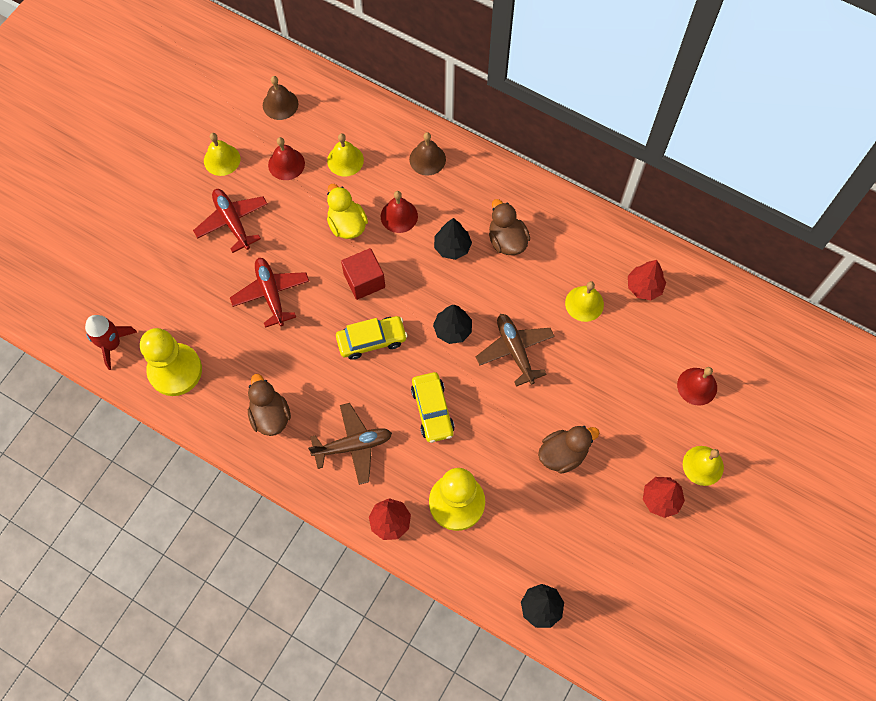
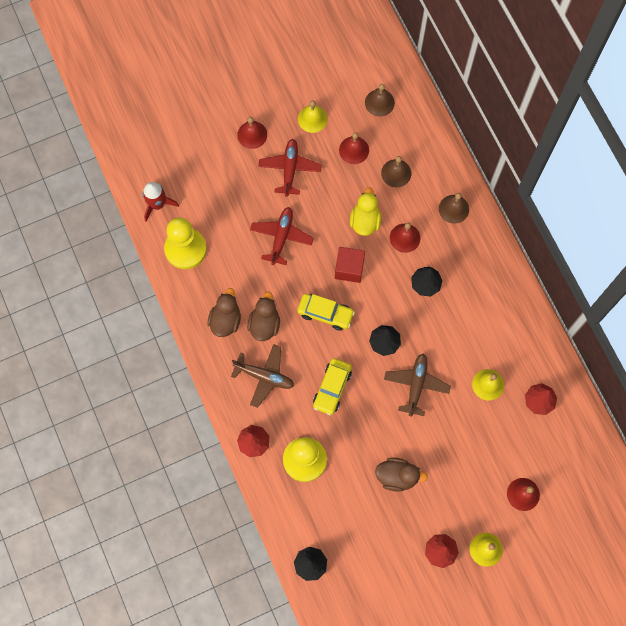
camera: 35 degrees right, 5 degrees up
(168, 212) = (252, 134): none -> red bell
(345, 160) = (396, 173): yellow bell -> brown bell
(507, 241) = (467, 304): brown duck -> brown duck (264, 324)

